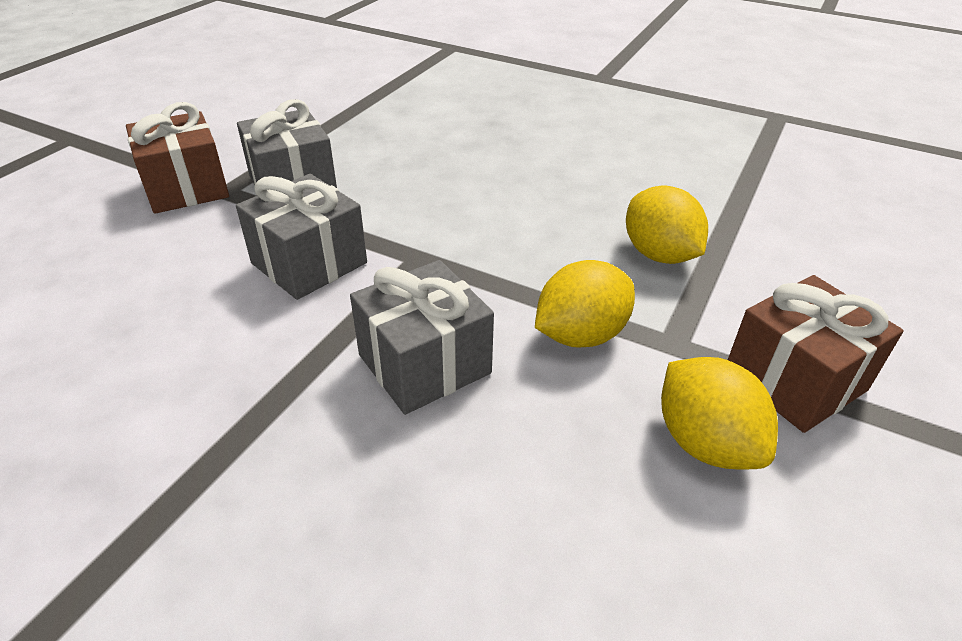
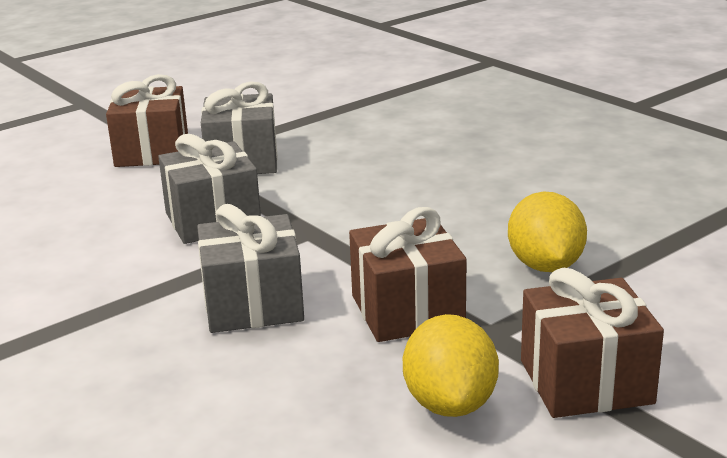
camera: 25 degrees right, 15 degrees down
(580, 335) = (407, 311): yellow lemon -> brown gift

